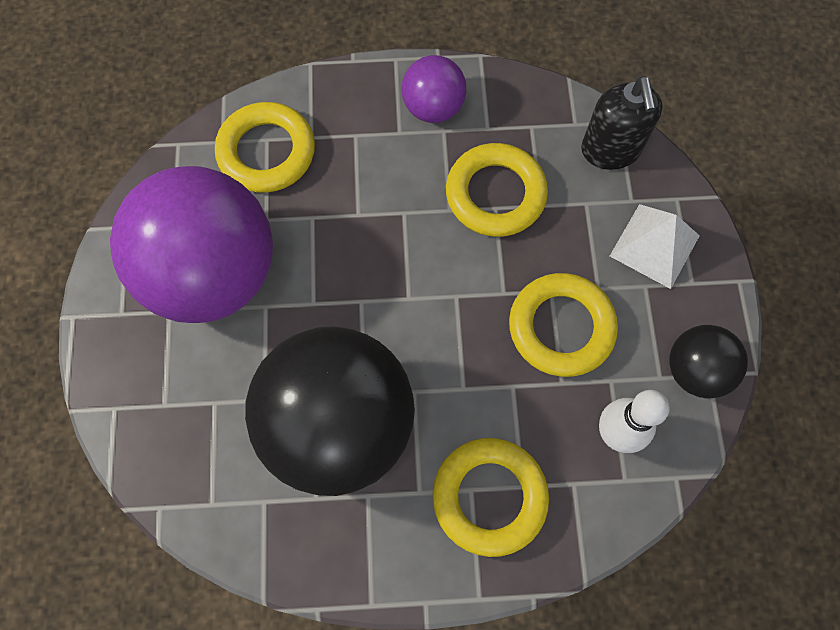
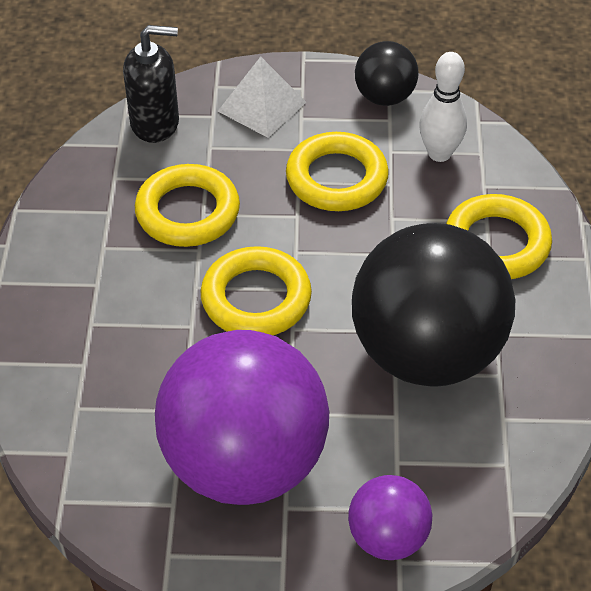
camera: 85 degrees left, 20 degrees down
(266, 152) = (94, 407): yellow ring -> yellow ring (256, 298)
(433, 108) = (72, 253): purple ball -> purple ball (387, 537)

